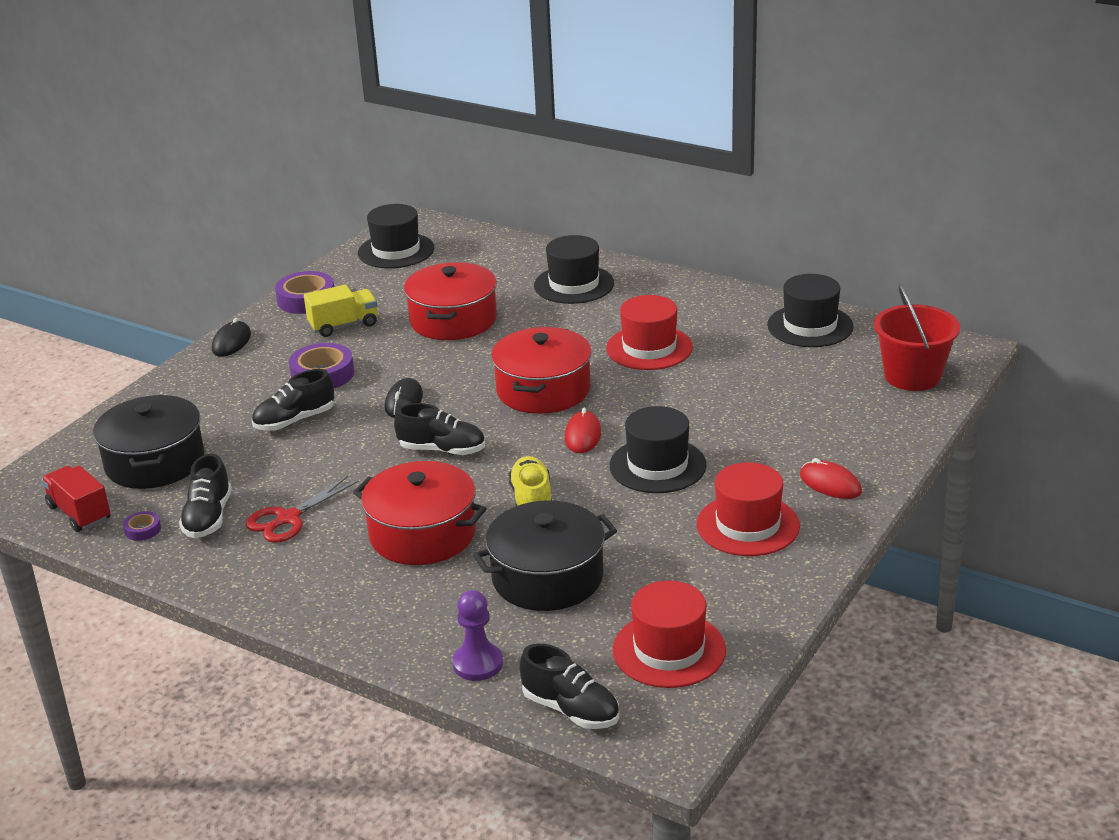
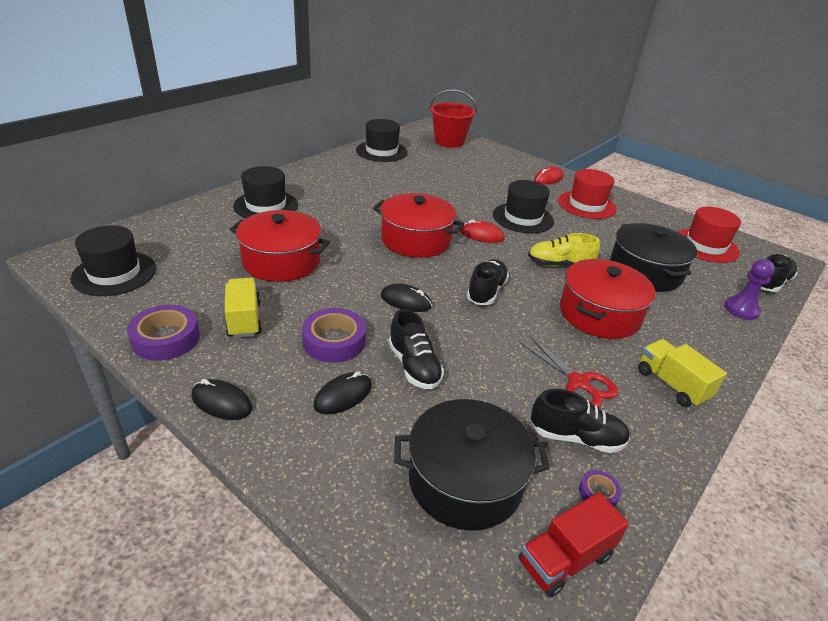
camera: 85 degrees left, 5 degrees up
(247, 392) = (343, 396): none -> black mouse
(296, 583) = (671, 384): none -> yellow truck
(649, 348) = (378, 196): red hat -> none

